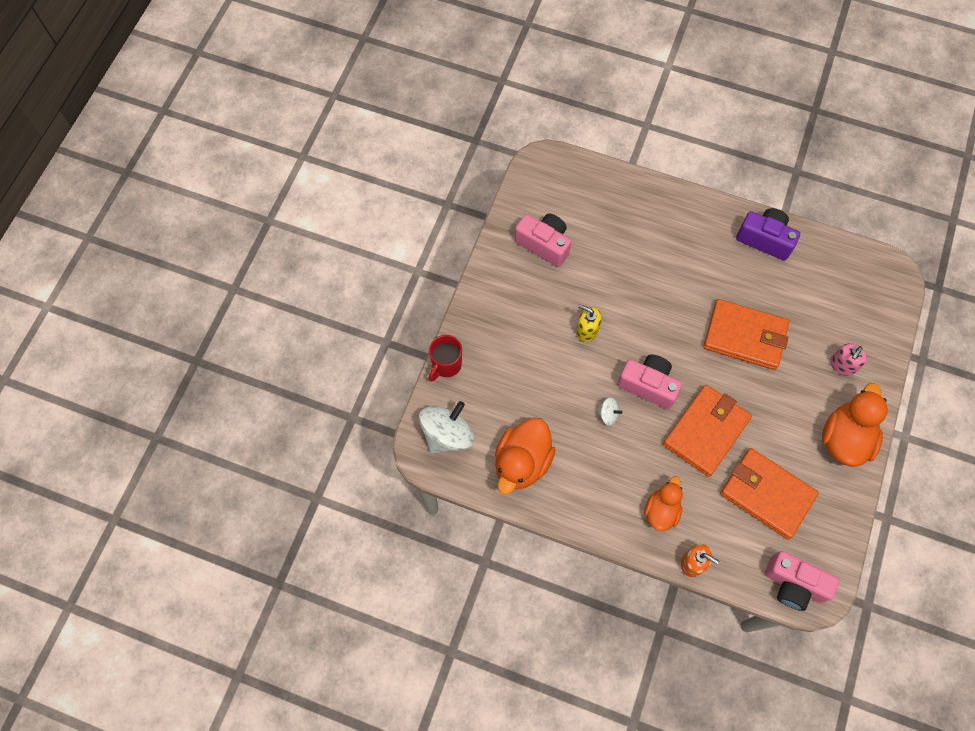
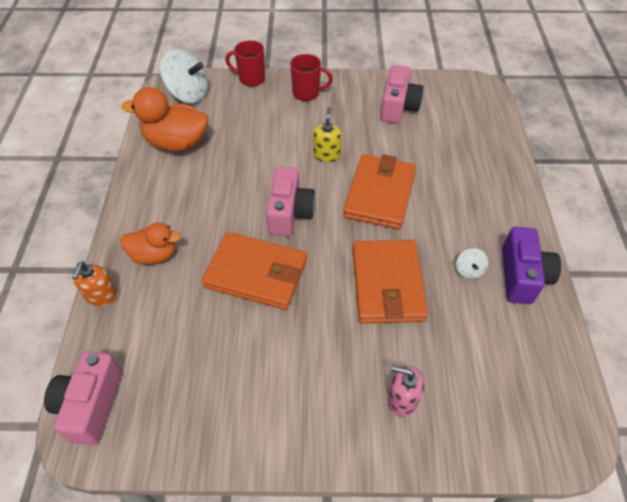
camera: 70 degrees right, 15 degrees down
(491, 318) = (307, 93): none -> red mug
(608, 414) = (245, 190): white spinning top -> white spinning top (469, 270)
(767, 494) = (199, 350): orange wallet -> orange wallet (380, 194)
(844, 438) = (300, 424): orange duck -> none

